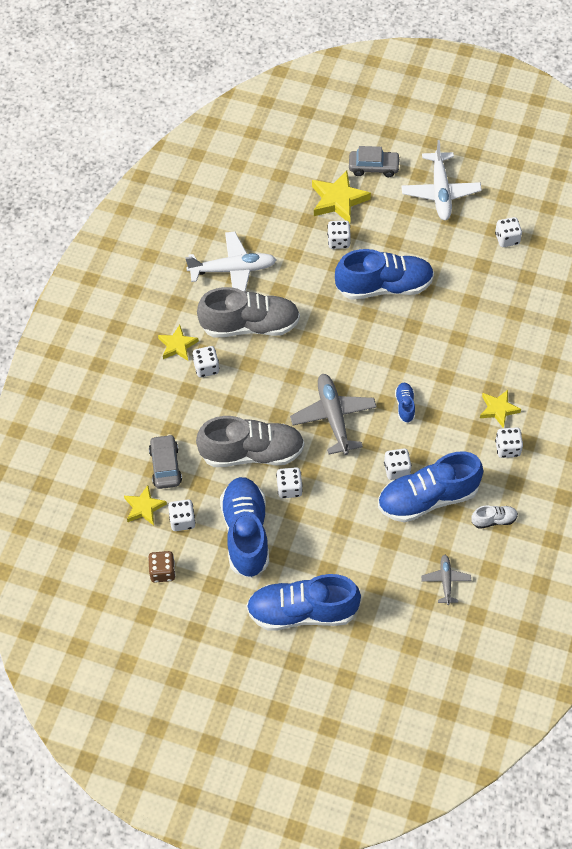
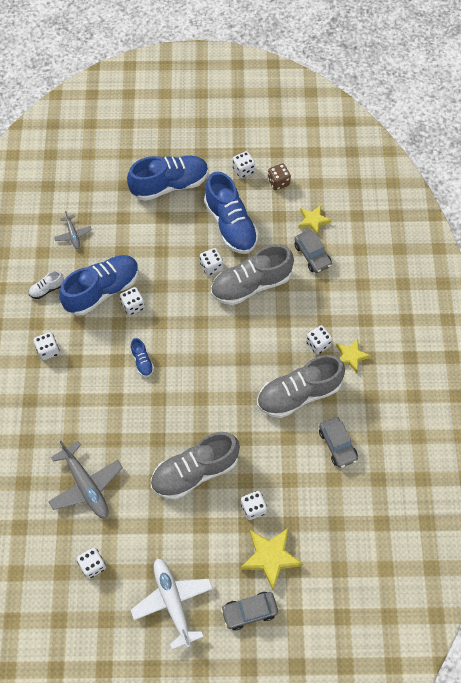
camera: 160 degrees right, 5 degrees up
(182, 521) = (281, 220): white dice -> white dice (243, 170)
(232, 270) = (337, 445): white plane -> grey car
(333, 417) = (197, 333): grey plane -> grey plane (86, 485)
(384, 287) = (195, 472): blue shoe -> grey shoe
(498, 409) = (63, 382): yellow star -> none

